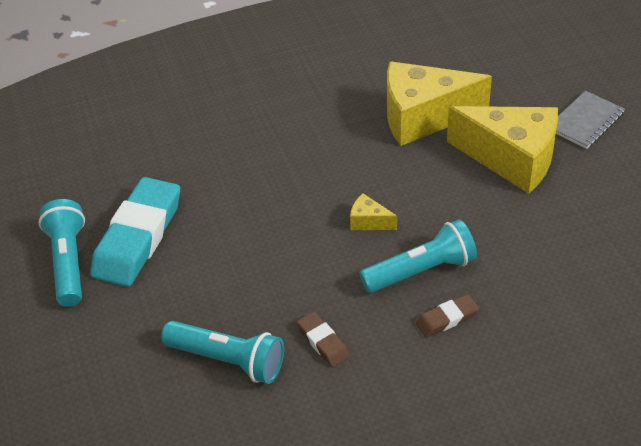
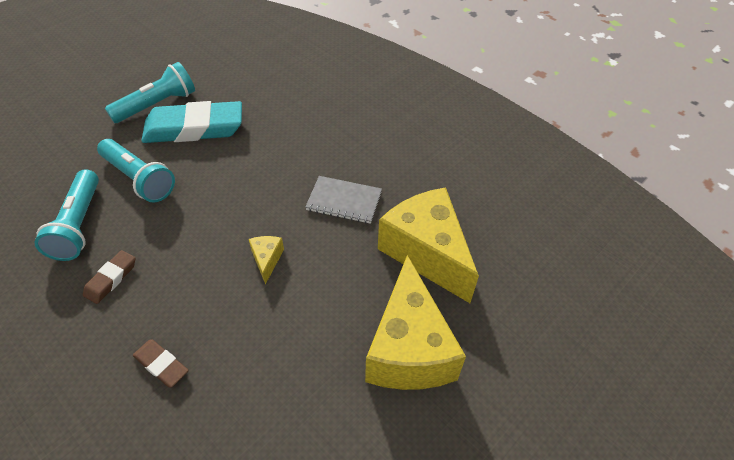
camera: 60 degrees right, 5 degrees up
(421, 271) = (218, 322): turquoise flashlight -> turquoise flashlight (139, 179)
(586, 121) = (512, 405): grey notebook -> grey notebook (344, 201)

